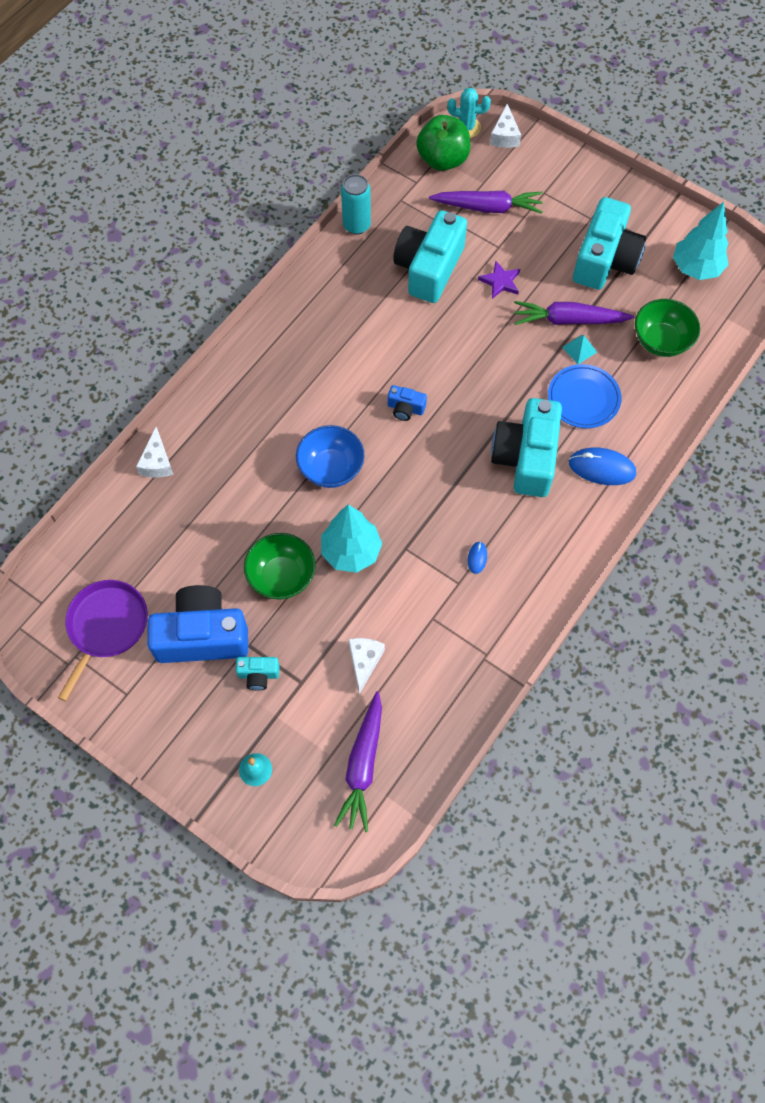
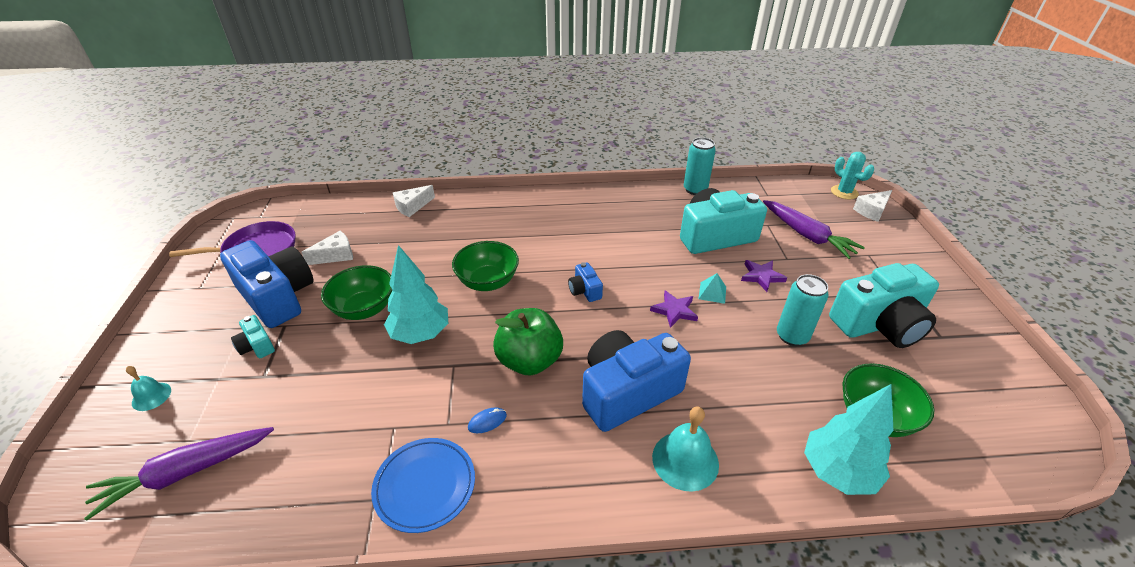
camera: 50 degrees right, 25 degrees down
(331, 468) = (488, 282): blue bowl -> green bowl
(364, 662) = (311, 405): white cheese -> white cheese (336, 255)
(443, 160) = (803, 196): green apple -> green apple (529, 361)
(481, 368) = (674, 310): none -> purple star
(526, 458) = (627, 392): turquoise camera -> blue camera
(568, 320) = (792, 336): purple carrot -> turquoise can
(579, 349) = (778, 361): turquoise pyramid -> turquoise pyramid (712, 292)
(583, 398) = (737, 395): blue plate -> blue plate (425, 486)
(602, 468) = (685, 460): blue mouse -> turquoise bell
(696, 268) = (981, 393): turquoise tree -> turquoise tree (837, 472)

